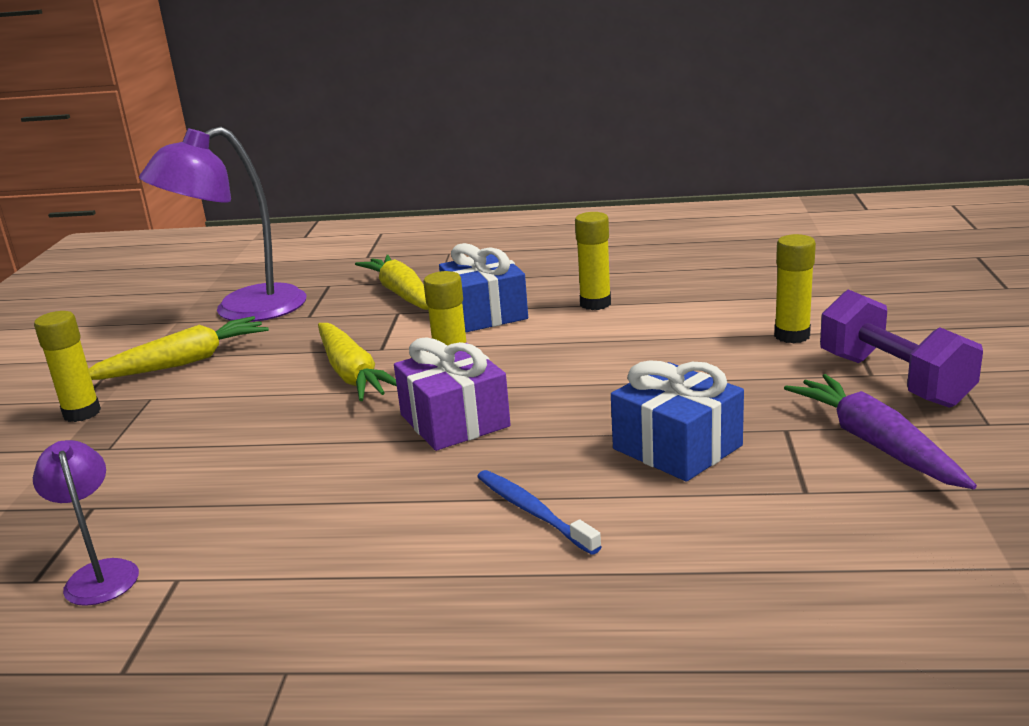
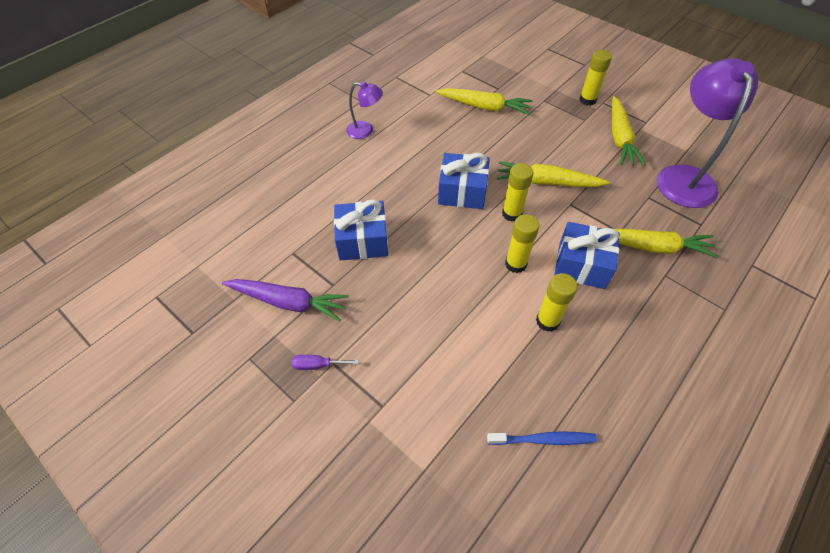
camera: 125 degrees right, 30 degrees up
(100, 574) = (451, 82): purple lamp -> purple lamp (365, 131)
(180, 494) = (484, 107): none -> yellow carrot
(454, 421) = (462, 191): purple gift -> blue gift
(533, 512) = (371, 177): blue toothbrush -> blue toothbrush (543, 439)
(792, 336) = (407, 373): yellow glue stick -> yellow glue stick (515, 264)
(893, 380) = (317, 365): purple dumbbell -> purple screwdriver

